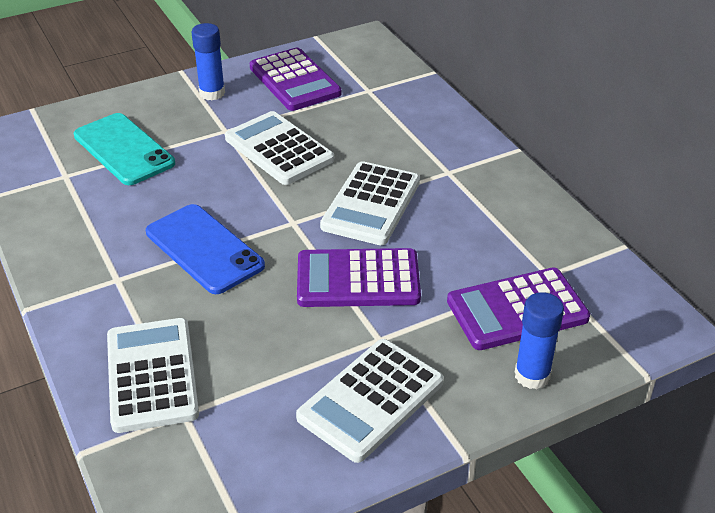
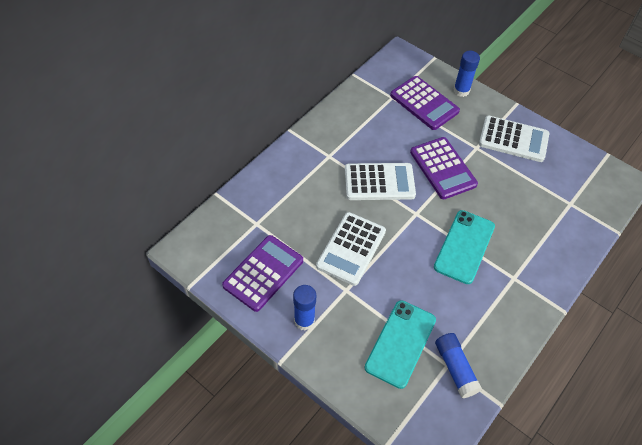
camera: 115 degrees left, 15 degrees up
(56, 180) = (455, 368): none -> blue glue stick
(152, 375) = (560, 227): white calculator -> none
(204, 249) = (464, 246): blue phone -> turquoise phone

